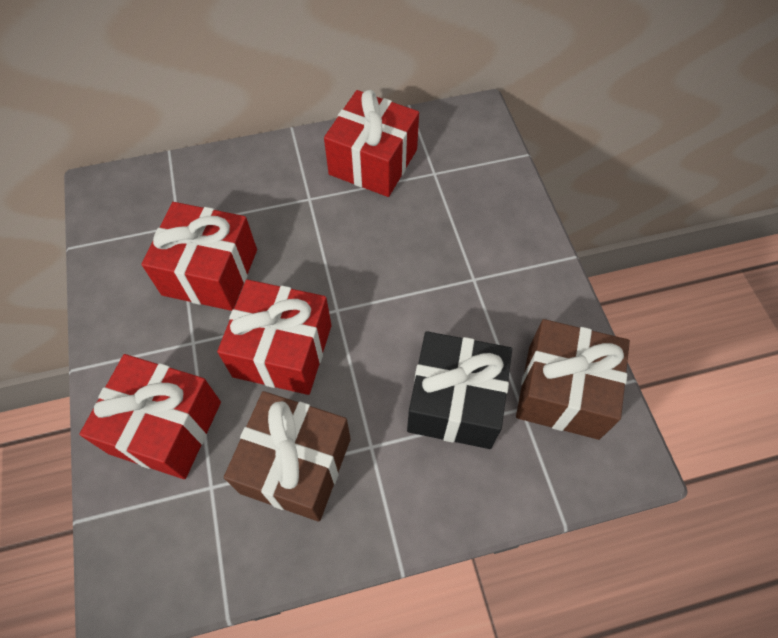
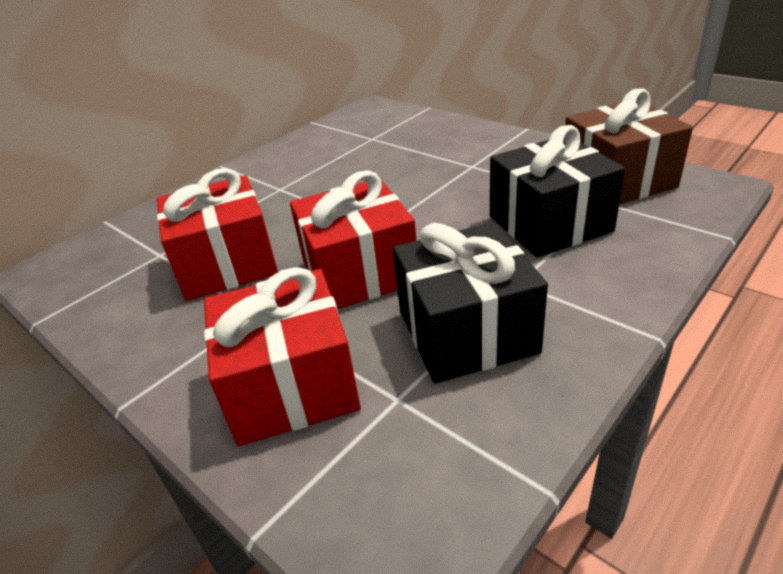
camera: 30 degrees left, 25 degrees down
(295, 465) = (466, 332): brown gift -> black gift
(373, 162) = (315, 152): red gift -> none

